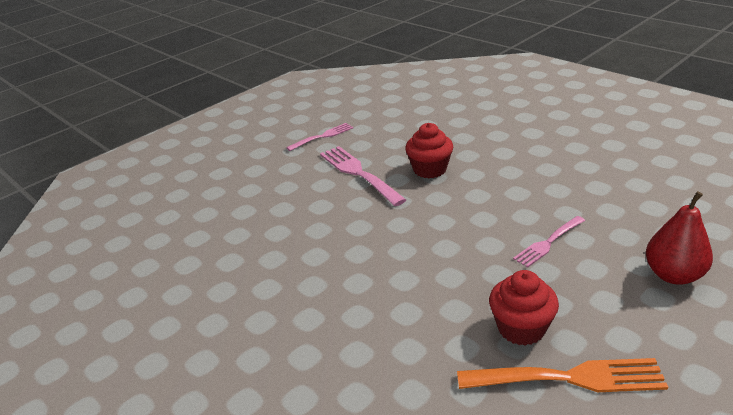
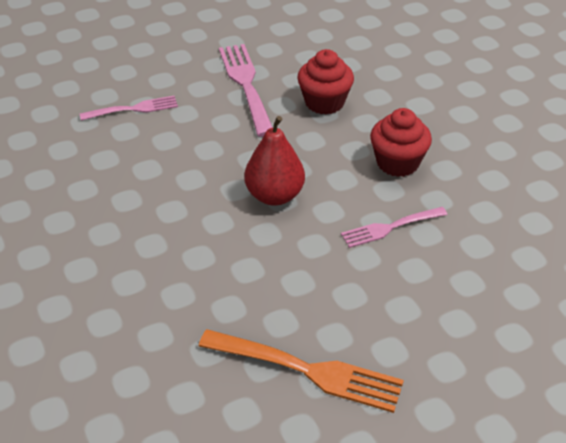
camera: 15 degrees right, 10 degrees up
(323, 136) = (235, 26): pink fork -> pink fork (133, 109)
(521, 328) = (298, 308): red cupcake -> red cupcake (397, 163)
(673, 275) = (493, 304): red pear -> red pear (274, 195)

